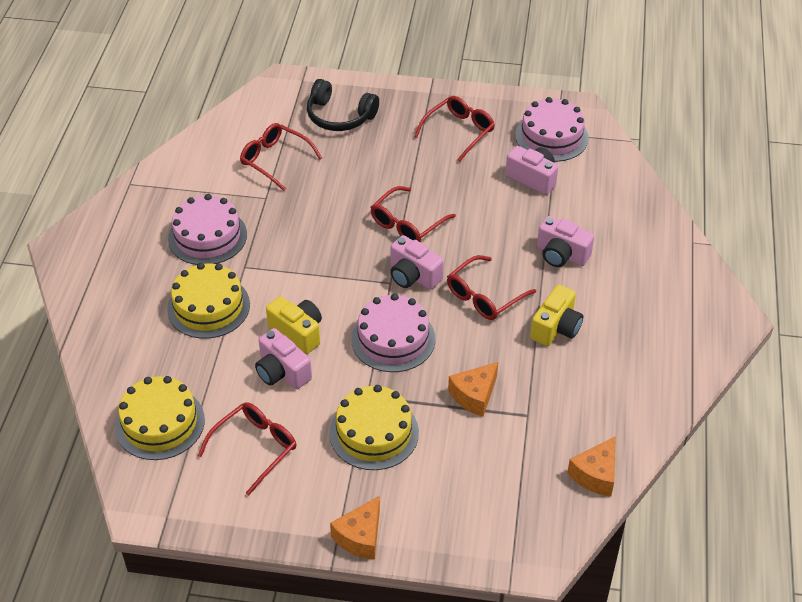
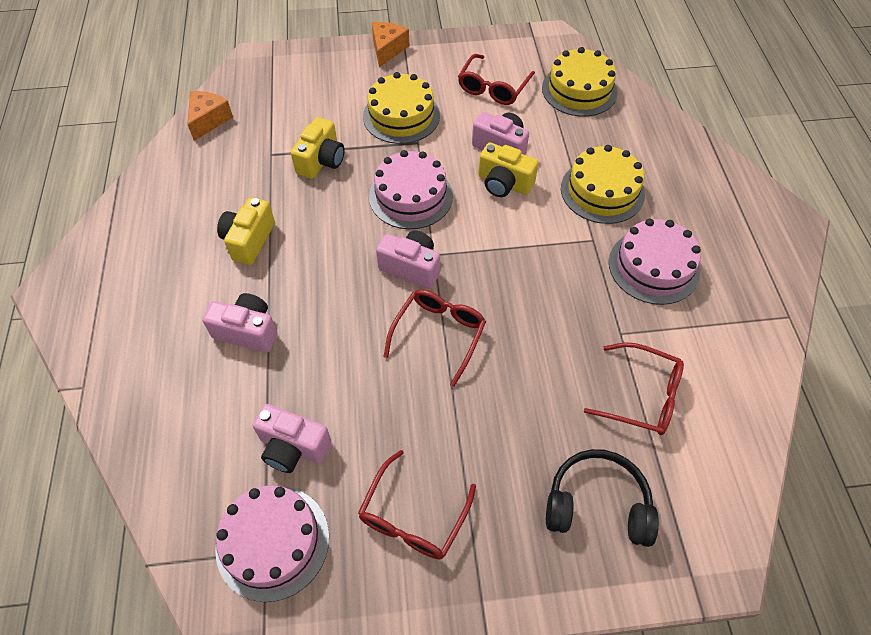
camera: 165 degrees right, 10 degrees up
(474, 395) = (321, 161): orange cheese -> yellow camera
(484, 296) = (329, 260): red glasses -> none

